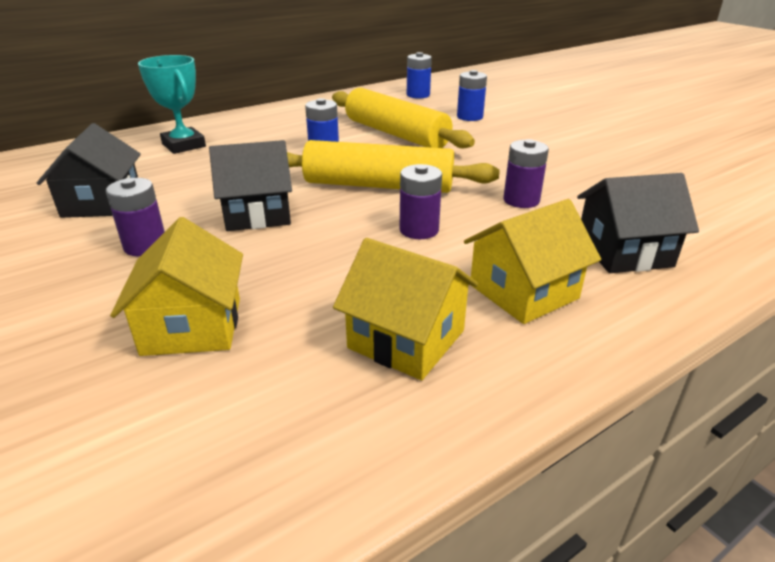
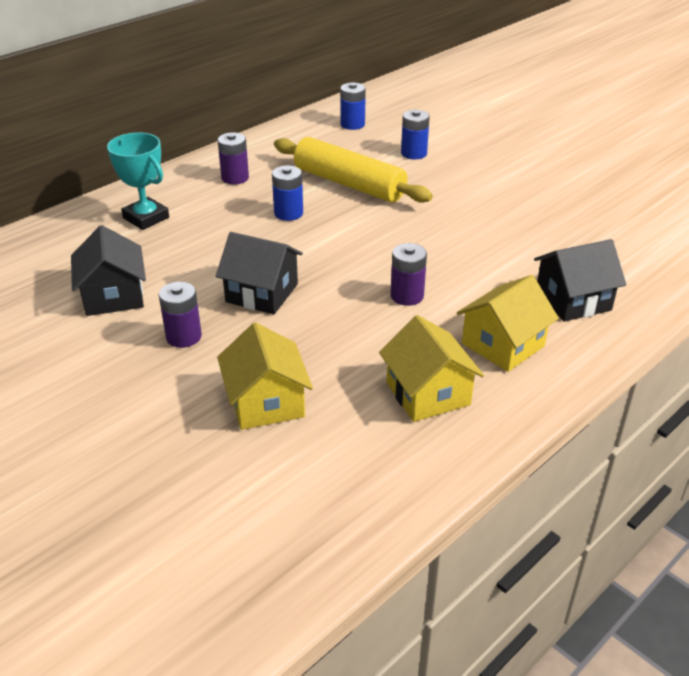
camera: 10 degrees left, 5 degrees up
(257, 213) = (262, 293): black house -> black house turned 45 degrees clockwise
(378, 185) = (355, 251): yellow rolling pin -> none
(406, 339) = (428, 393): yellow house -> yellow house turned 45 degrees clockwise
(521, 200) = (484, 255): purple battery -> purple battery (235, 178)

